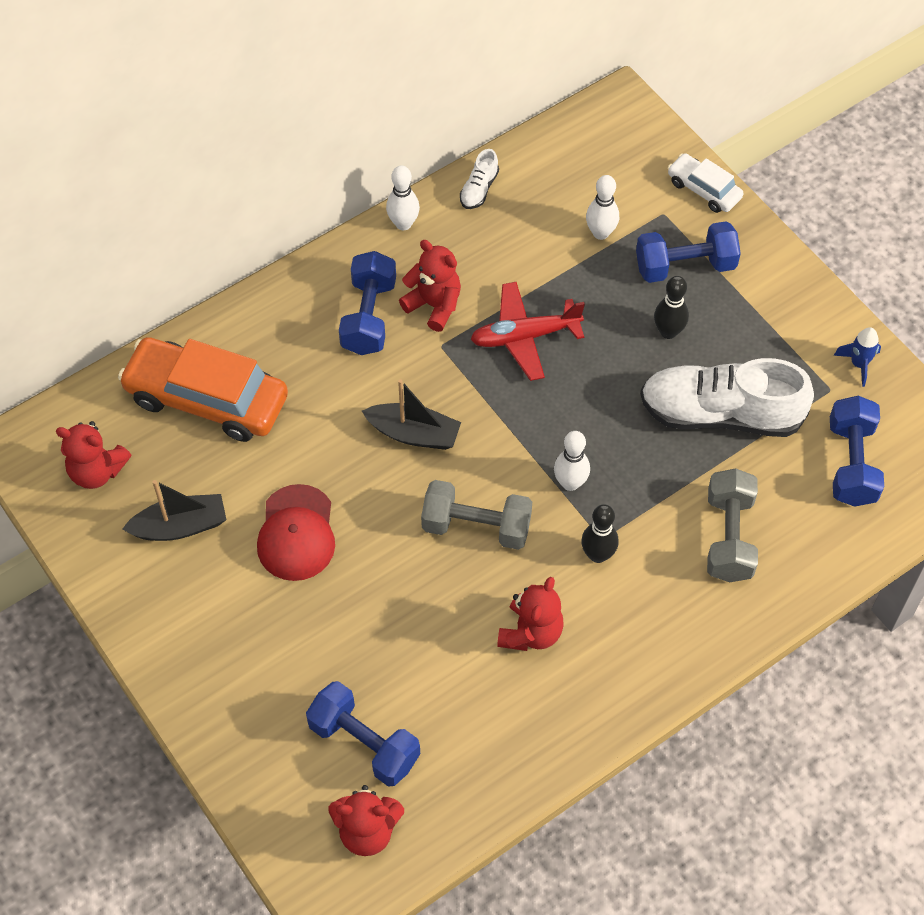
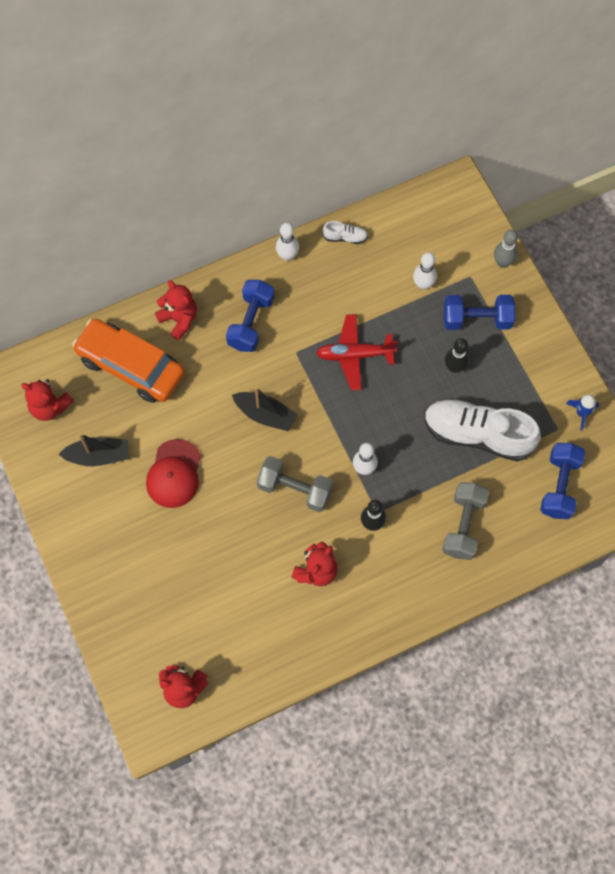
camera: 10 degrees right, 10 degrees up
(364, 743) = (192, 629): blue dumbbell -> none
(434, 305) = (297, 321): red teddy bear -> red teddy bear (179, 319)
(479, 189) = (345, 237): white shoe -> white shoe turned 120 degrees counterclockwise
(704, 189) = (502, 262): white car -> grey bowling pin

